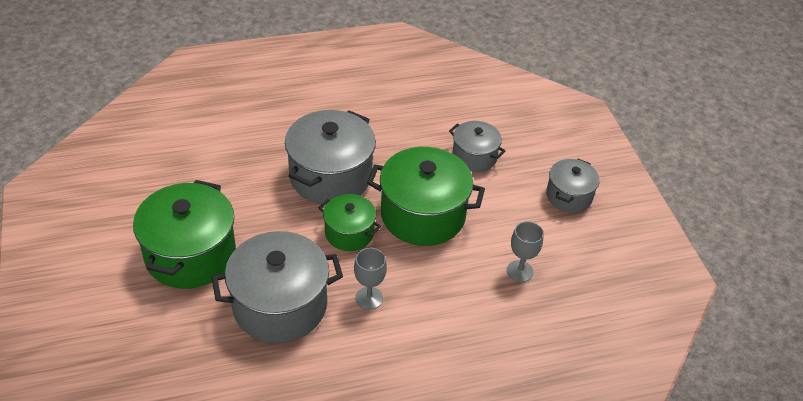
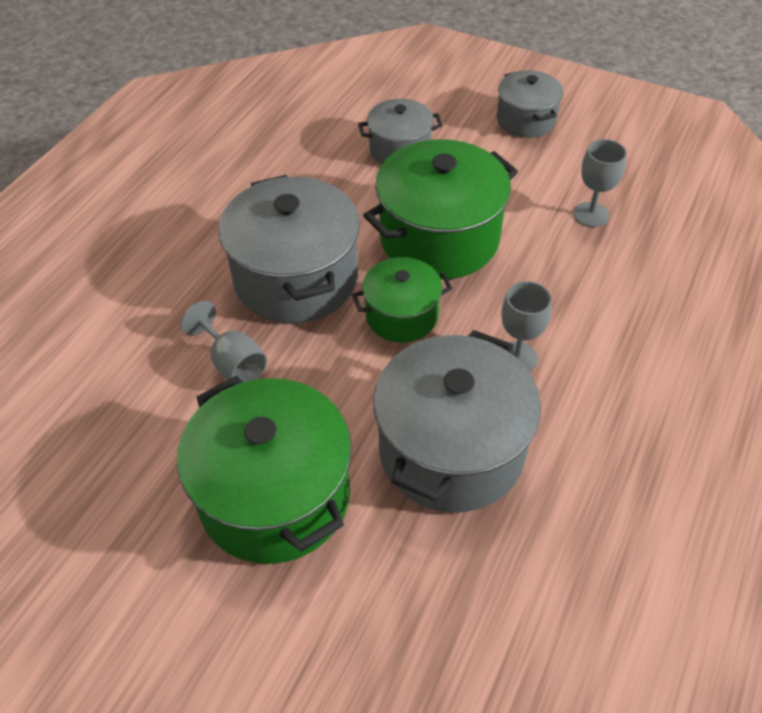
camera: 45 degrees left, 5 degrees up
(252, 189) = (233, 363): none -> grey goblet

